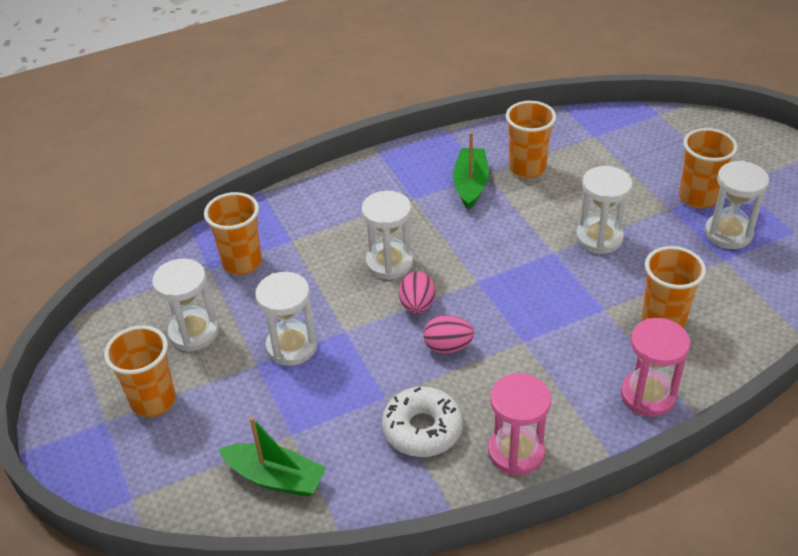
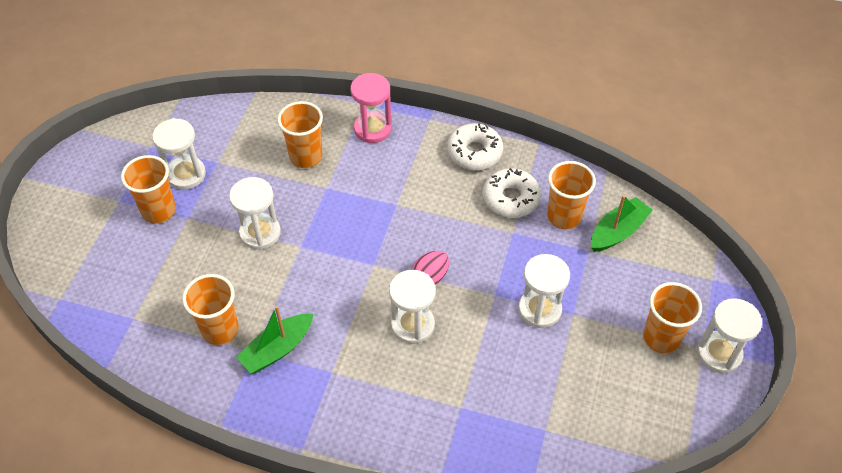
camera: 140 degrees left, 10 degrees up
(194, 332) = (598, 374): white hourglass -> white hourglass (719, 353)
(242, 263) = (516, 414): orange cup -> orange cup (564, 216)
(275, 478) = (618, 231): green boat -> green boat turned 75 degrees clockwise
(448, 347) = (443, 234): pink egg -> none
(516, 452) = (474, 152): pink hourglass -> white donut

